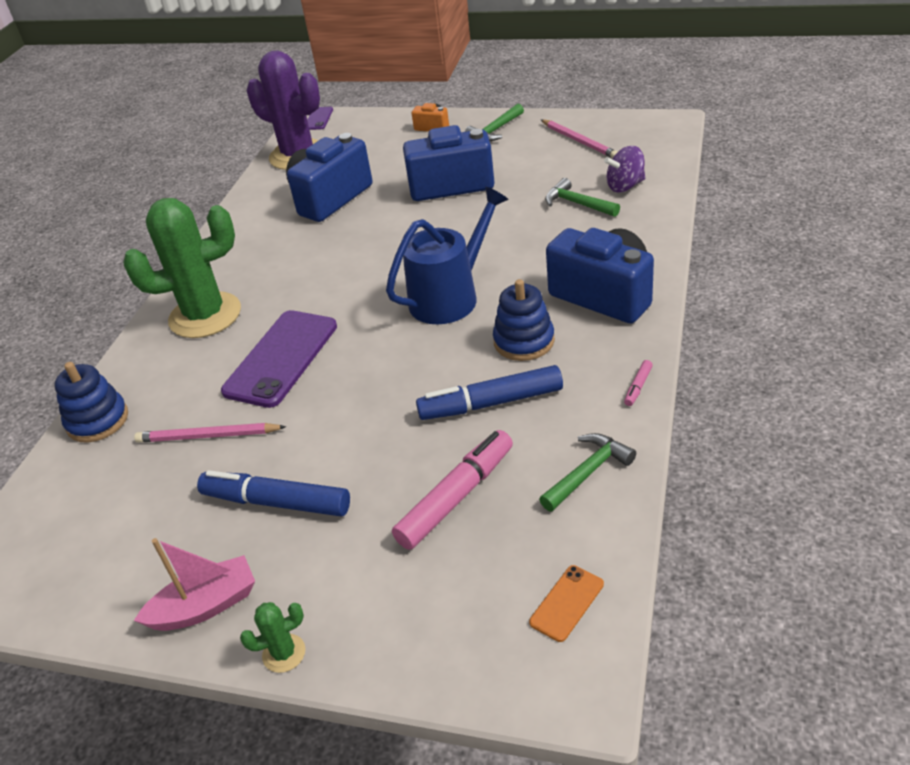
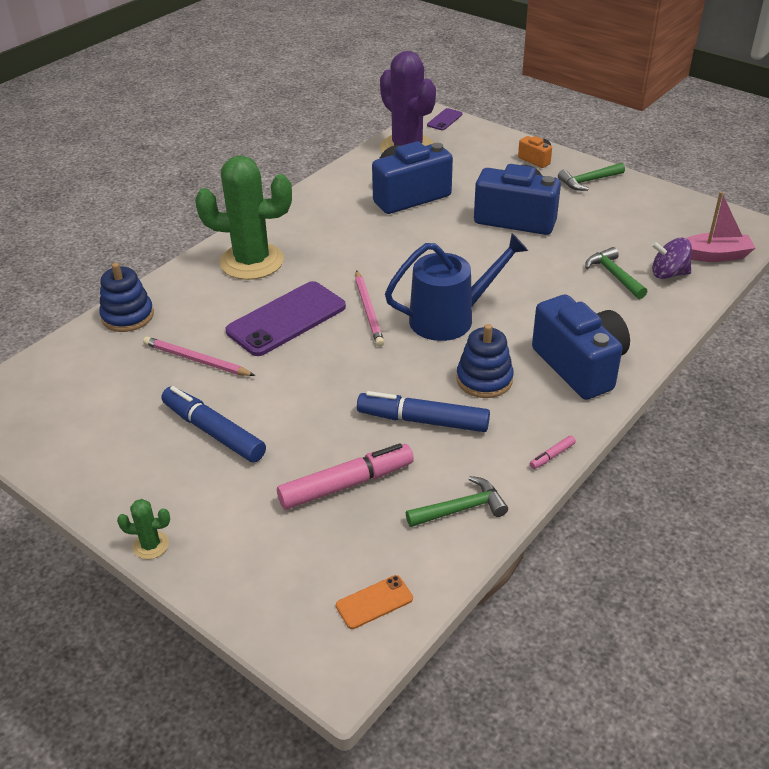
camera: 20 degrees right, 0 degrees up
(205, 606) = (119, 487): pink boat -> pink boat (714, 255)
(579, 141) = (657, 217): pink pencil -> pink pencil (369, 310)

